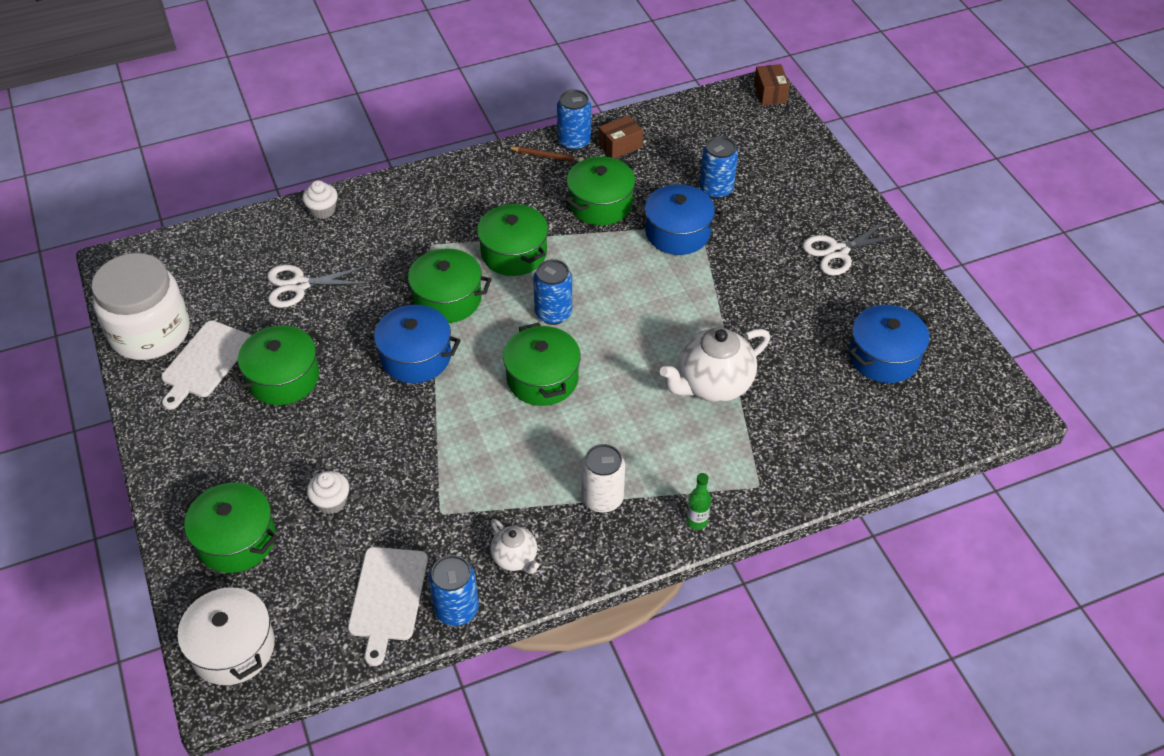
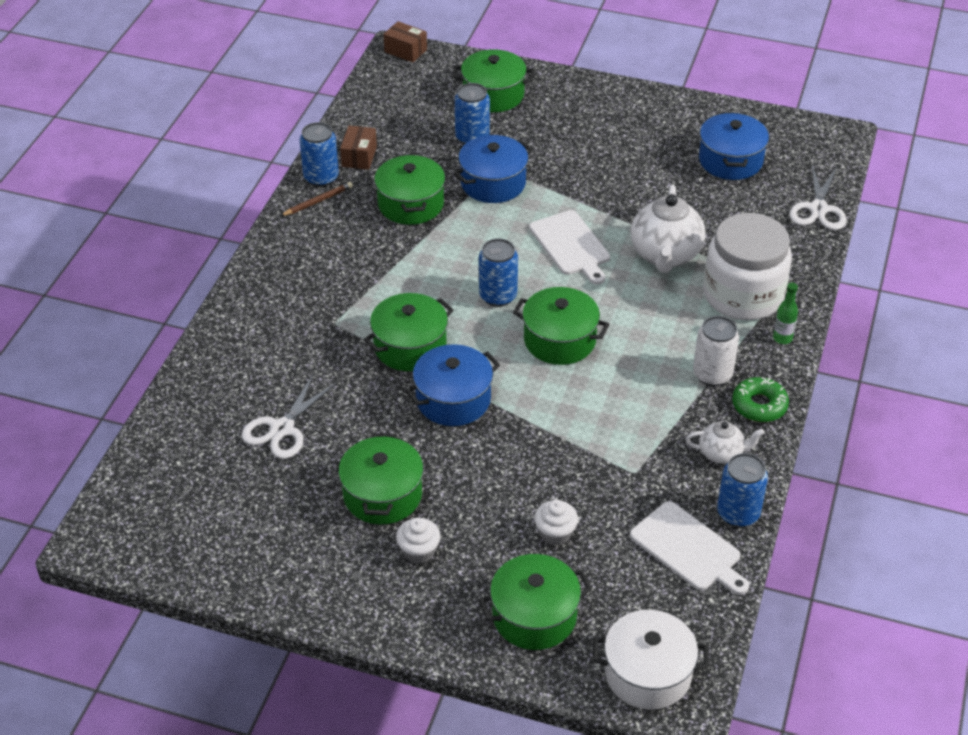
camera: 50 degrees left, 5 degrees down
(150, 332) = (218, 559): white jar -> white jar (743, 295)
(205, 362) = (302, 538): white cutting board -> white cutting board (571, 245)
(323, 210) = (206, 366): white cupcake -> white cupcake (419, 551)
(513, 253) = (405, 281): green pot -> green pot (493, 95)
(597, 552) = (759, 405): none -> green donut
(838, 252) = (608, 120): white scissors -> white scissors (818, 209)

